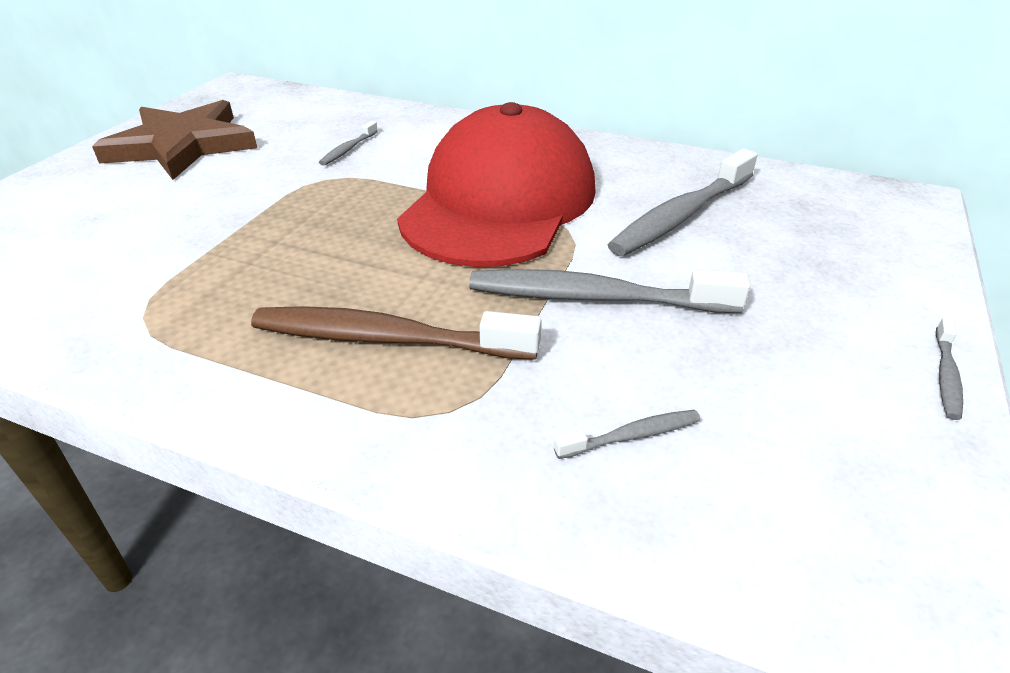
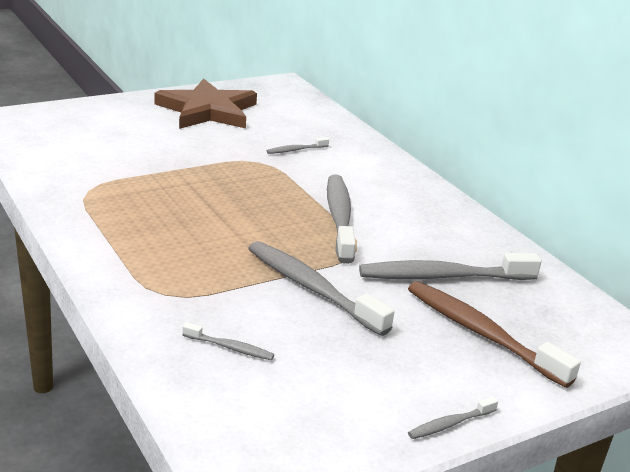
camera: 35 degrees right, 10 degrees down
(386, 339) = (179, 252): brown toothbrush -> brown toothbrush (481, 333)
(500, 202) = (339, 218): red cap -> grey toothbrush

